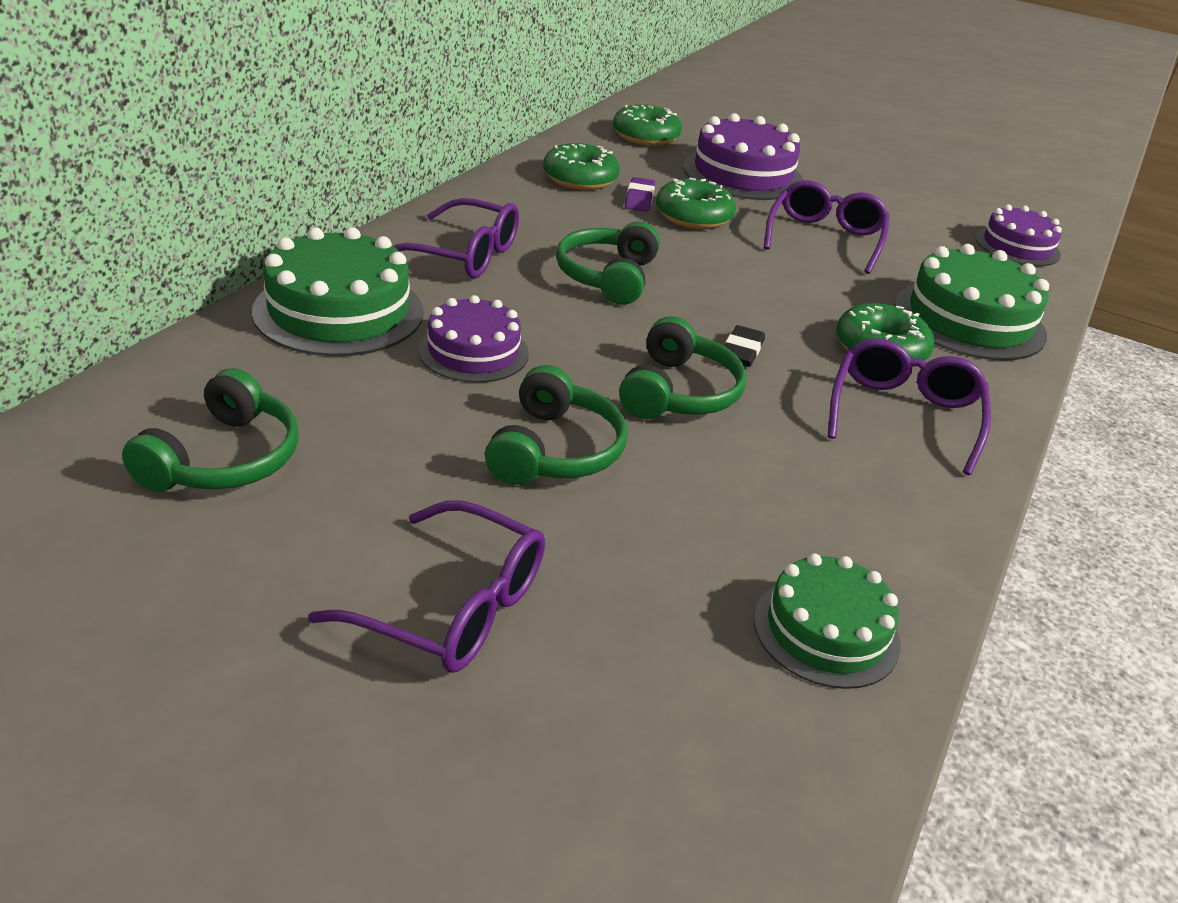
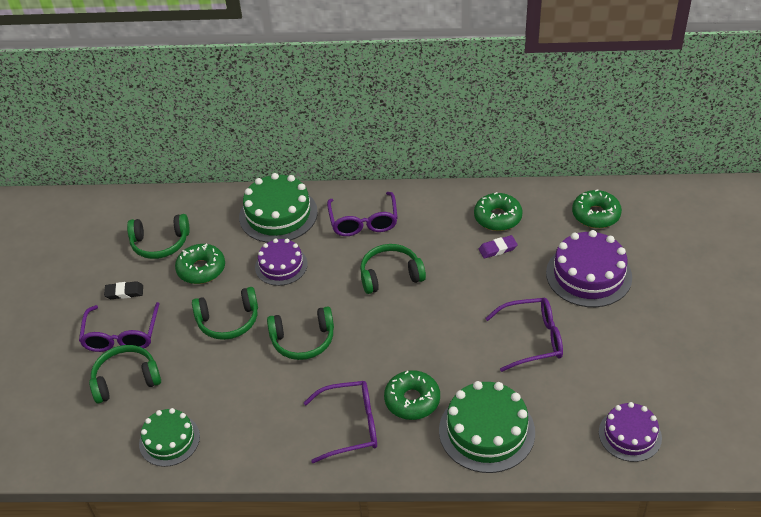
camera: 70 degrees right, 10 degrees up
(600, 643) = (126, 380): none -> green headphones
(693, 216) = (499, 277): green donut -> green donut (201, 269)
(742, 351) = (360, 348): black eraser -> black eraser (124, 292)

